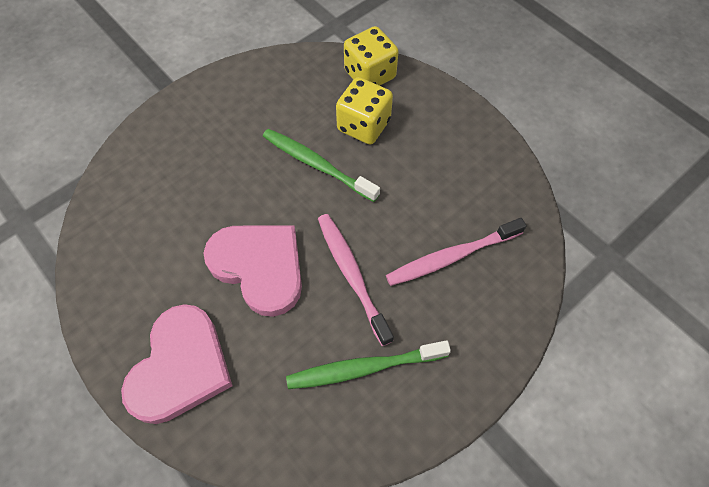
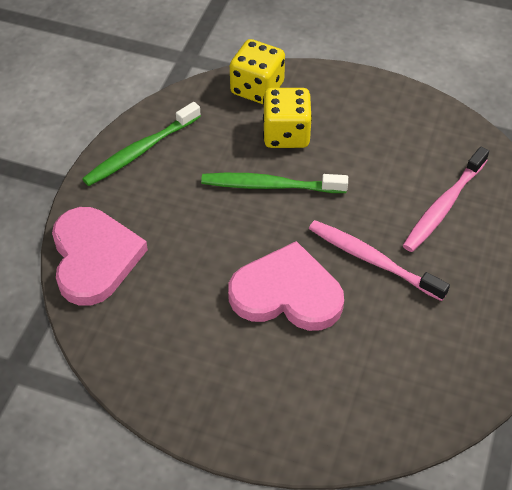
camera: 30 degrees left, 10 degrees down
(180, 367) = (282, 407): pink heart -> pink heart (94, 258)
(363, 368) = (438, 325): green toothbrush -> green toothbrush (140, 151)

